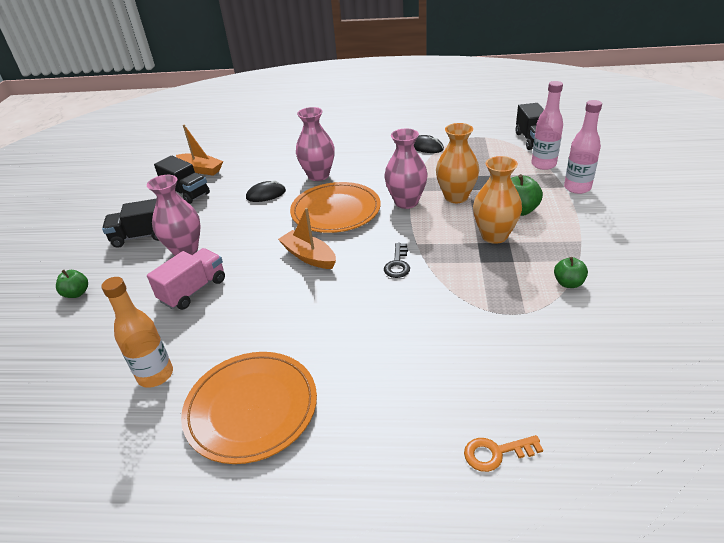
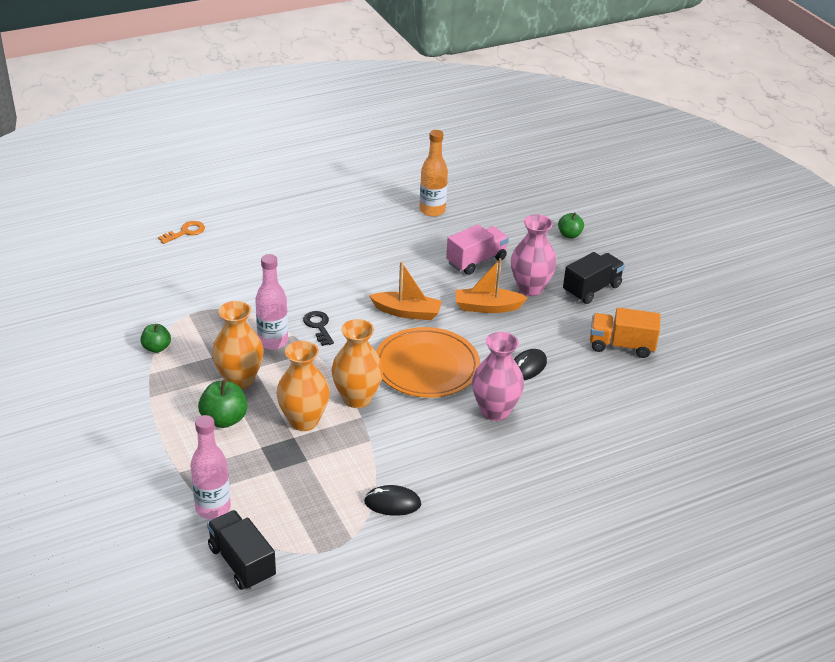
camera: 145 degrees right, 0 degrees up
(186, 193) = (621, 346): black truck -> orange truck
(193, 290) = (476, 261): pink truck -> pink truck turned 135 degrees counterclockwise
(201, 169) = (653, 382): orange boat -> orange boat (487, 307)
(251, 408) = (349, 213): orange plate -> none
(406, 202) = (357, 398): pink vase -> orange vase
(577, 188) = (162, 474): pink bottle -> pink bottle (273, 341)

